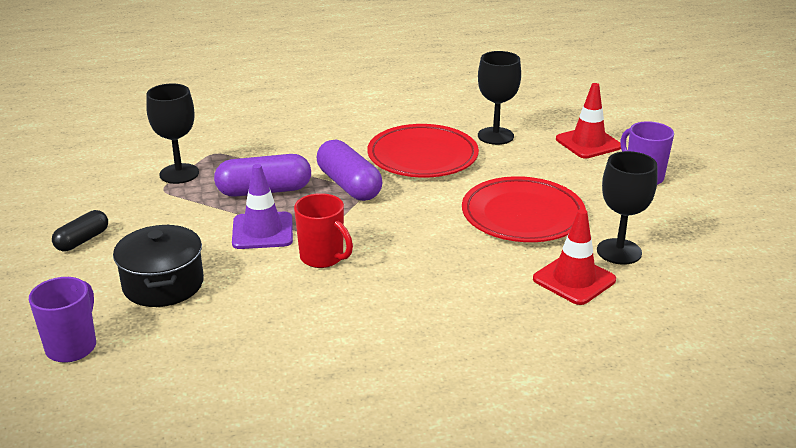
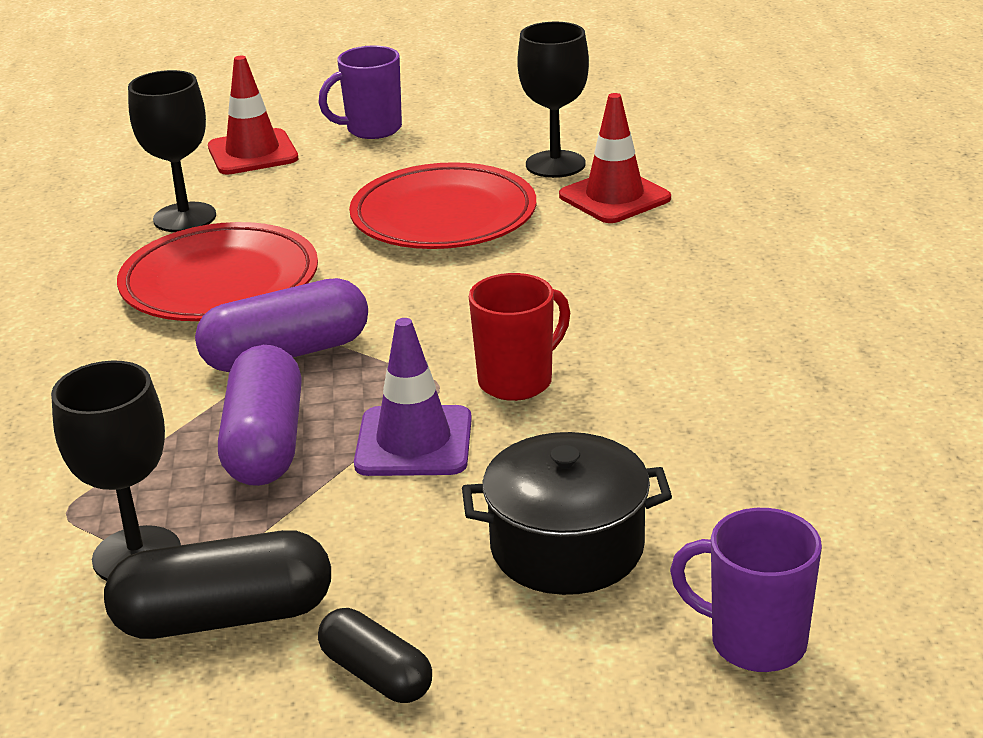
camera: 80 degrees left, 0 degrees up
(131, 200) = (224, 617): none -> black capsule

